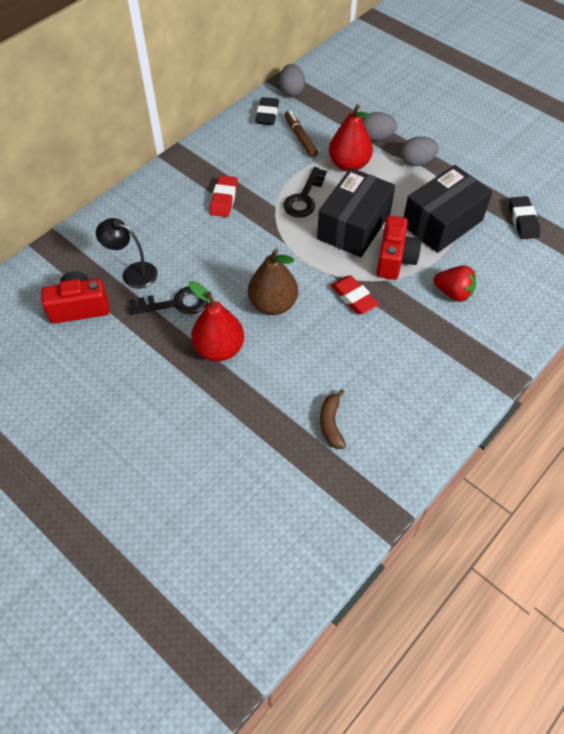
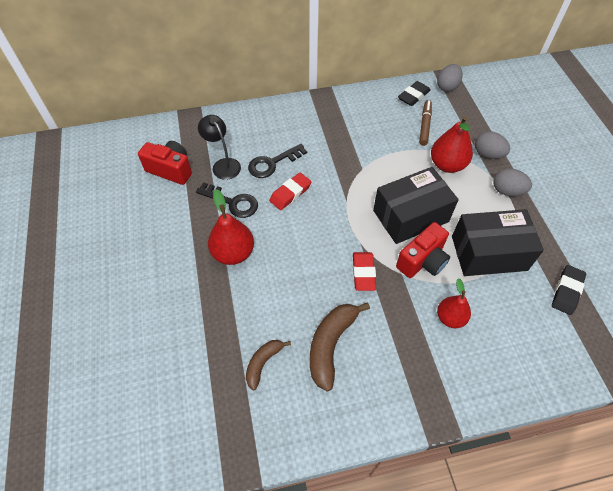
camera: 35 degrees right, 0 degrees up
(224, 199) = (329, 144): red eraser -> red eraser (290, 193)
(273, 304) = (298, 242): brown pear -> none
(304, 198) = (389, 173): black key -> black key (272, 163)
(376, 373) = (331, 345): none -> brown banana
(453, 293) = (450, 318): red strawberry -> red pear

